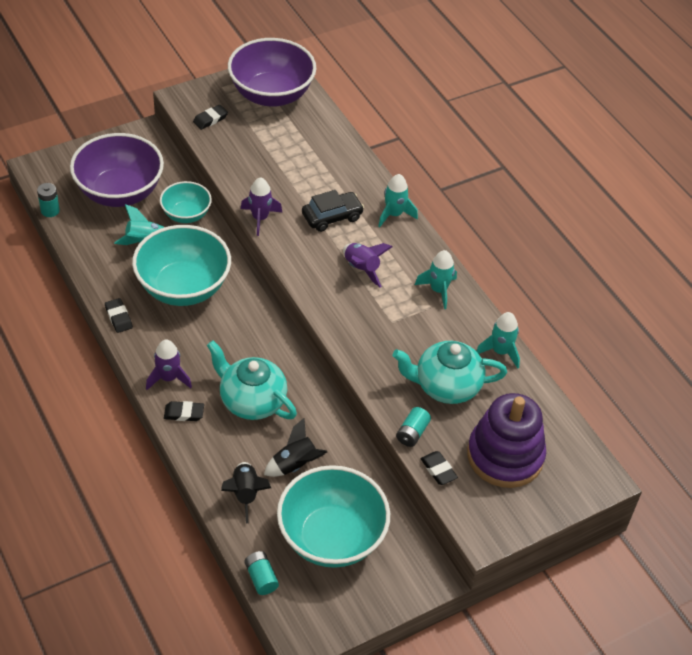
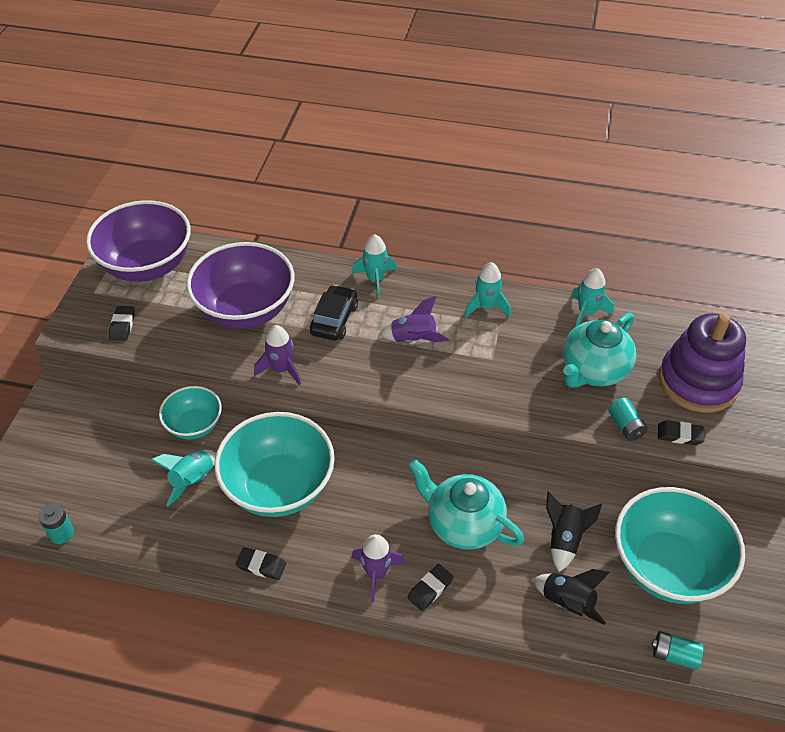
camera: 45 degrees left, 0 degrees up
(120, 192) = (107, 459): purple bowl -> purple bowl (246, 310)
(252, 401) = (463, 524): turquoise teapot -> turquoise teapot turned 45 degrees clockwise

